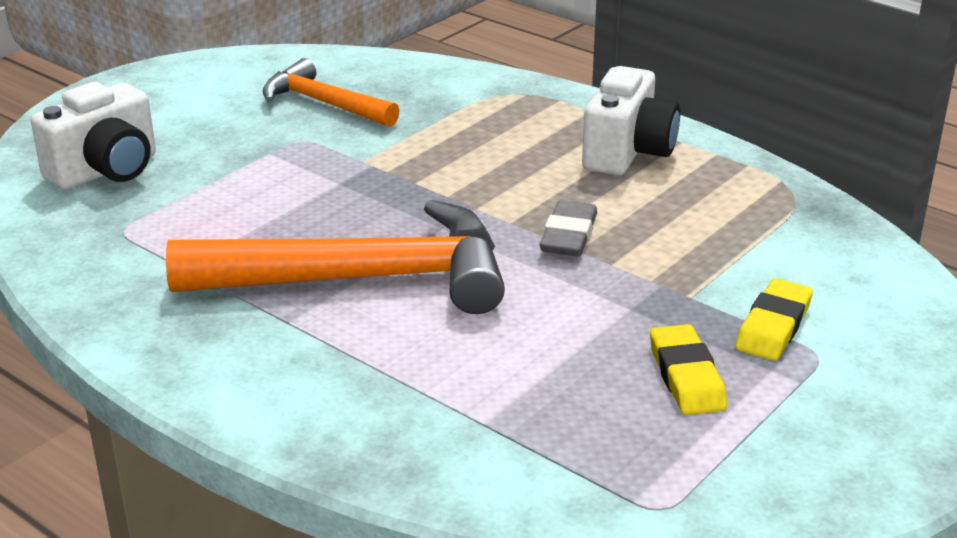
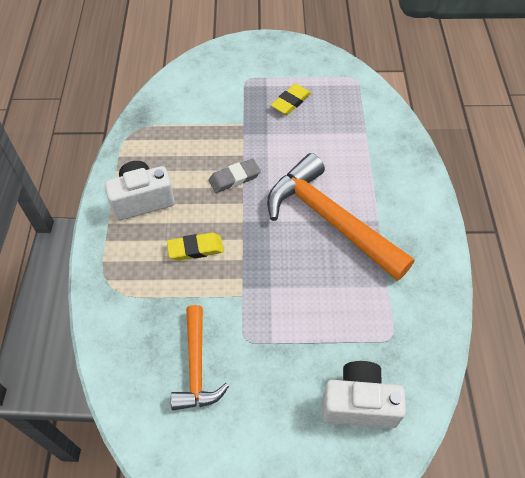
camera: 130 degrees left, 25 degrees up
(773, 326) = (240, 95): yellow eraser -> yellow eraser (195, 249)

